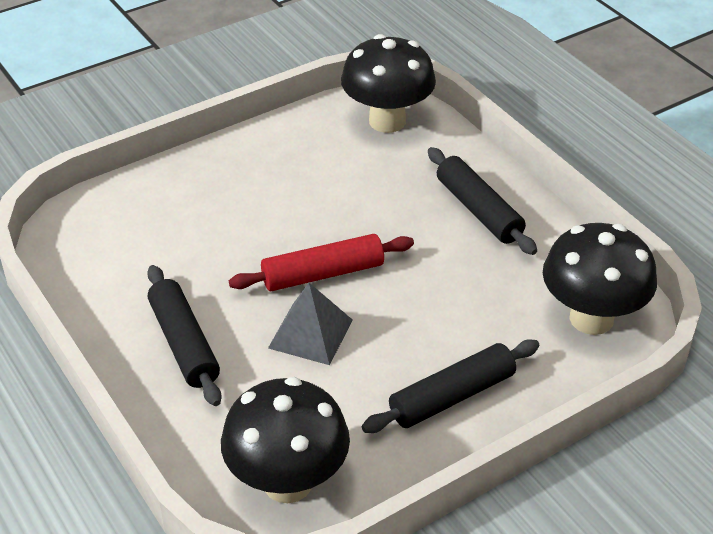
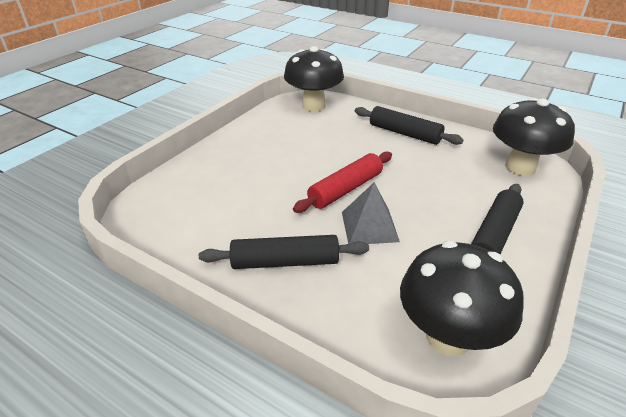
camera: 25 degrees left, 5 degrees down
(183, 343) = (285, 262): black rolling pin -> black rolling pin turned 45 degrees counterclockwise

